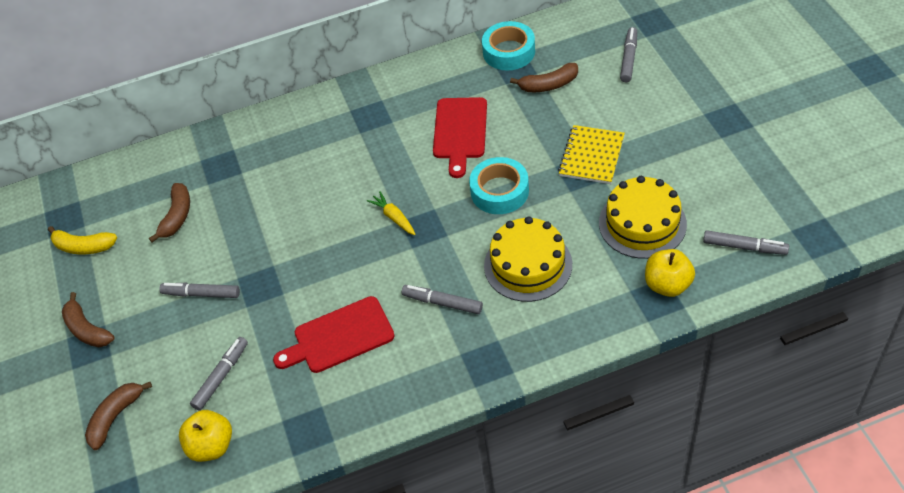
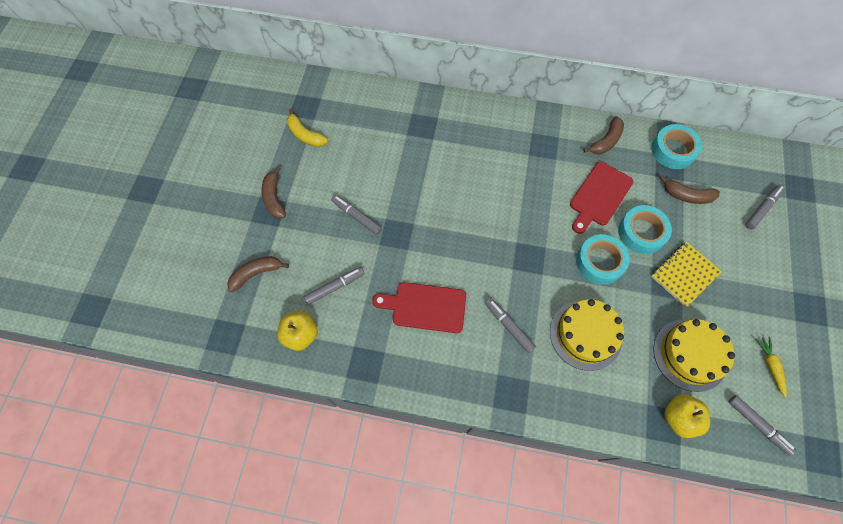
camera: 25 degrees right, 15 degrees up
(177, 216) = (373, 148): brown banana -> brown banana (606, 141)
(394, 217) = (514, 237): yellow carrot -> yellow carrot (770, 366)
(524, 142) = (641, 232): none -> turquoise tape

